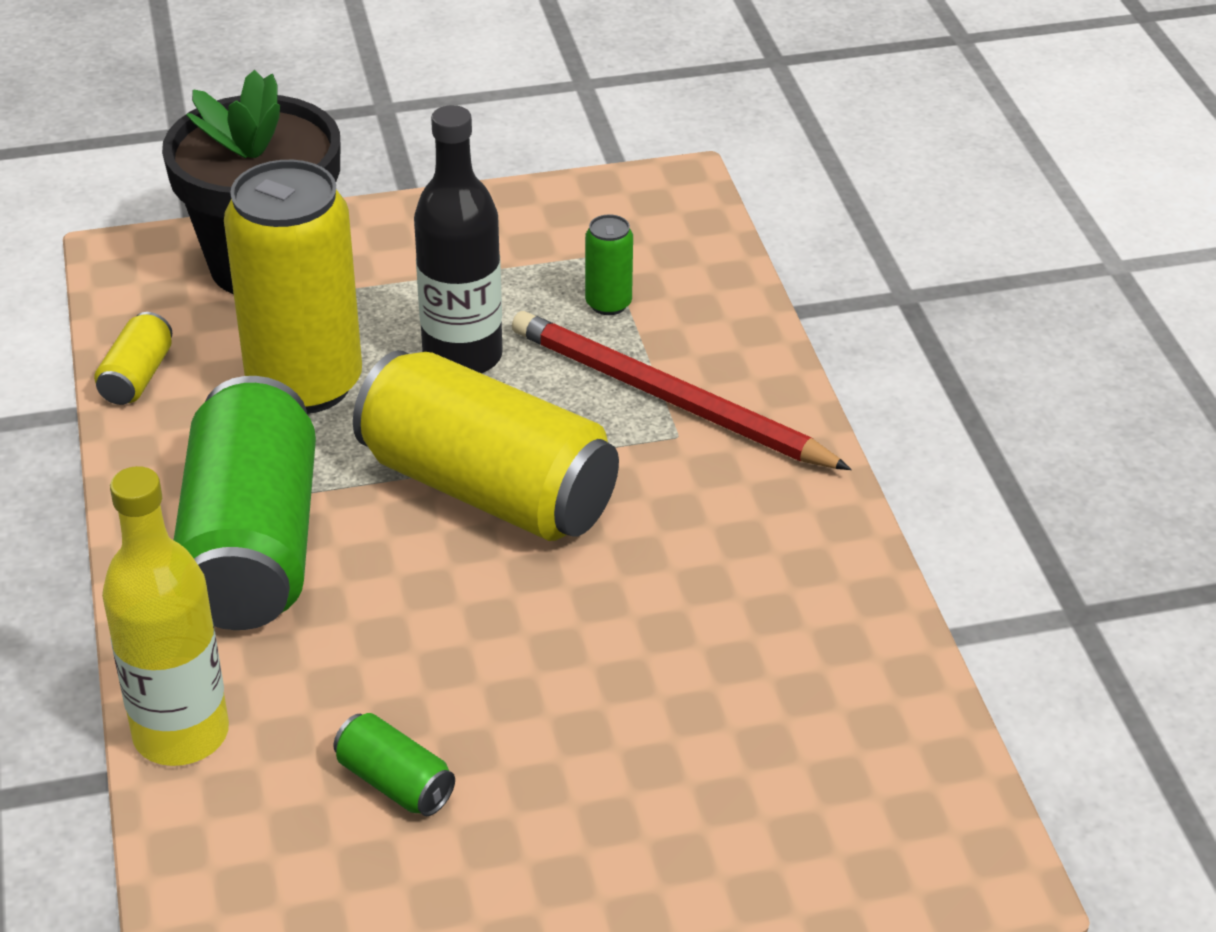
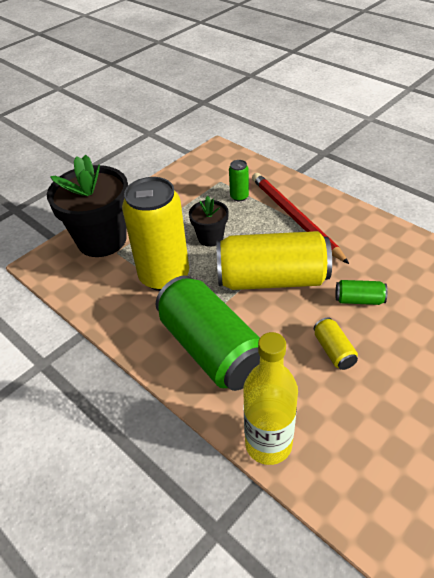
camera: 30 degrees left, 5 degrees up
(137, 377) = (94, 307): yellow can -> yellow can (333, 350)
(395, 782) = (368, 410): green can -> green can (359, 300)
(462, 356) = (210, 238): black bottle -> black flower pot
(668, 398) = (294, 217): red pencil -> red pencil turned 60 degrees clockwise

